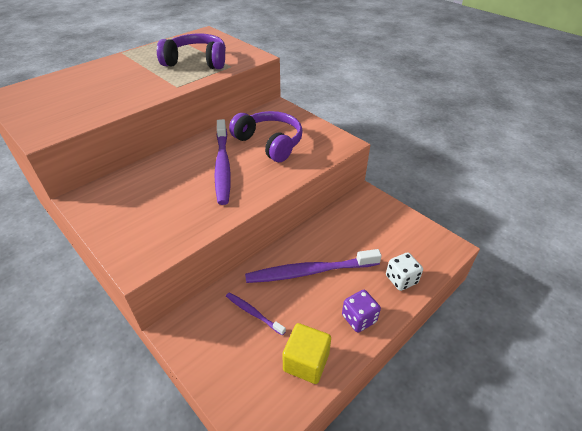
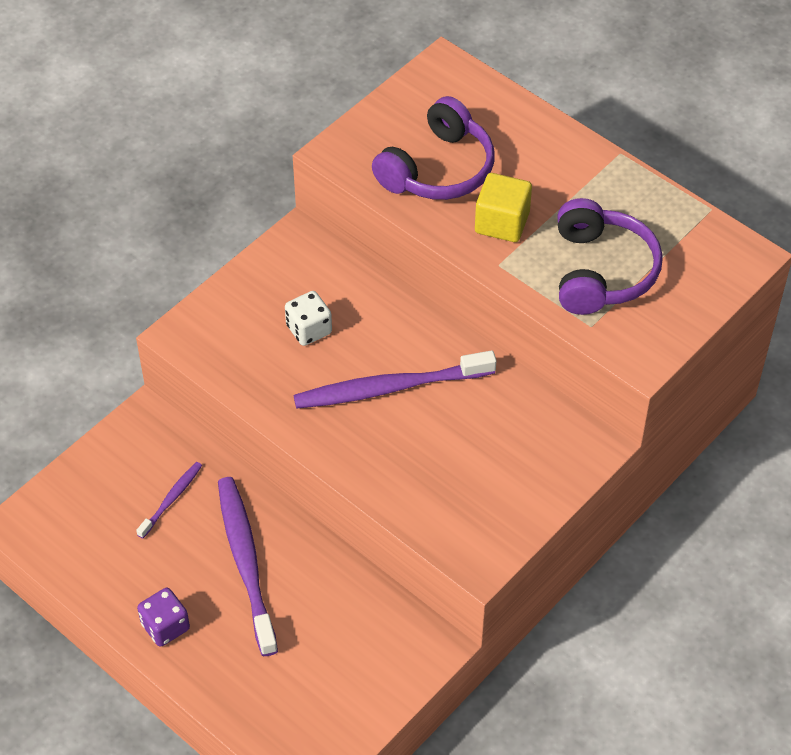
camera: 85 degrees right, 10 degrees up
(269, 143) = (464, 445): purple headphones -> purple headphones (438, 169)
(306, 362) = (101, 565): yellow cube -> yellow cube (502, 223)
(401, 279) = (236, 687): white dice -> white dice (309, 329)

